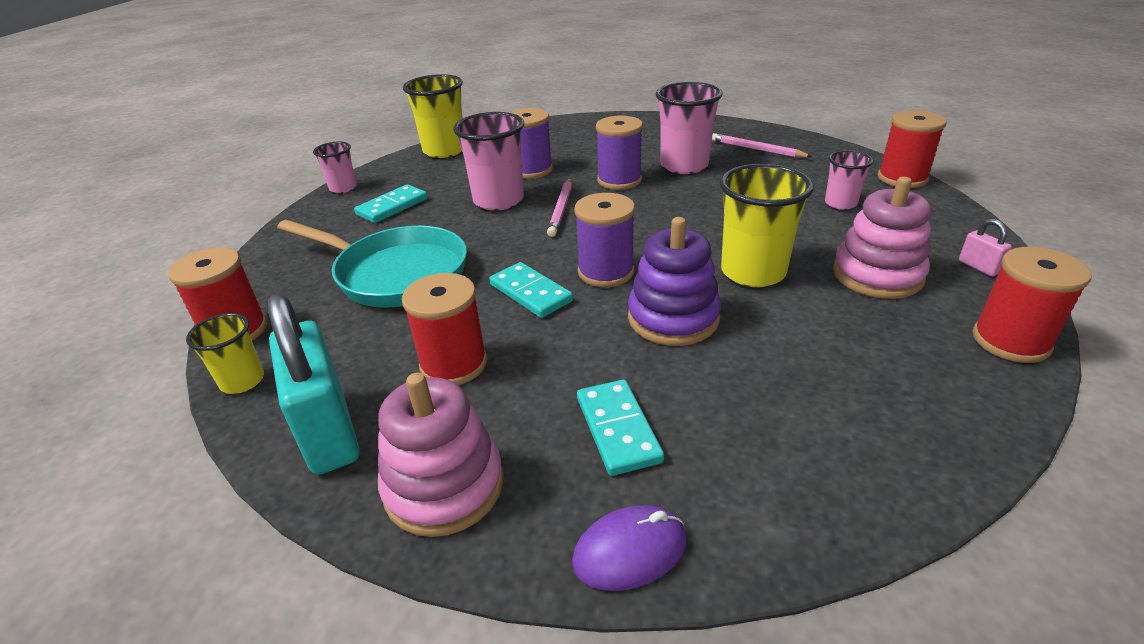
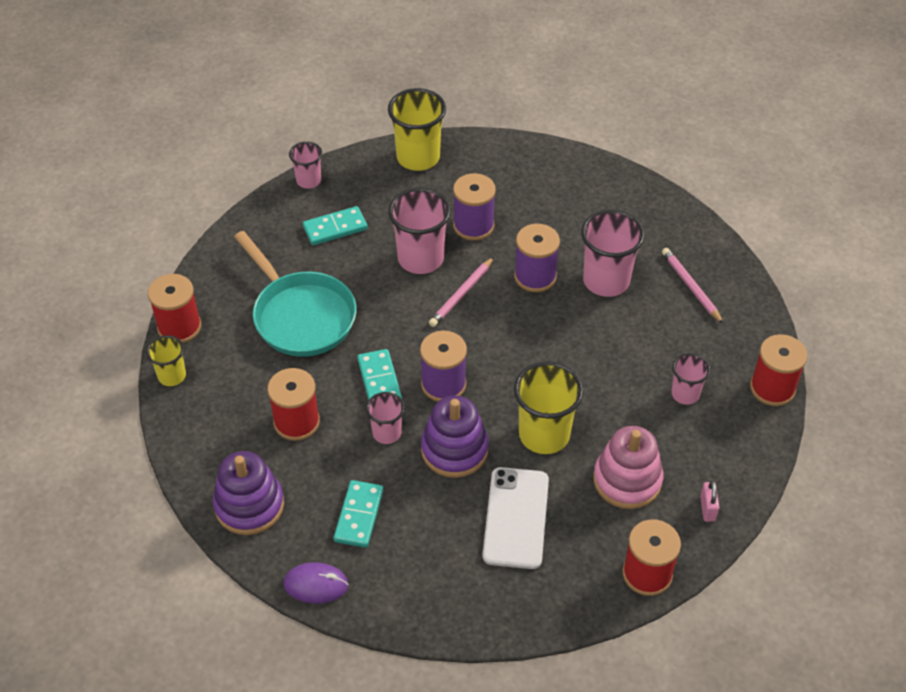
camera: 25 degrees right, 15 degrees up
(329, 431) = (206, 440): turquoise padlock -> none
(444, 486) = (249, 505): pink stacking toy -> purple stacking toy
(579, 332) = (387, 433): none -> pink cup
(810, 350) = (516, 518): none -> white phone

